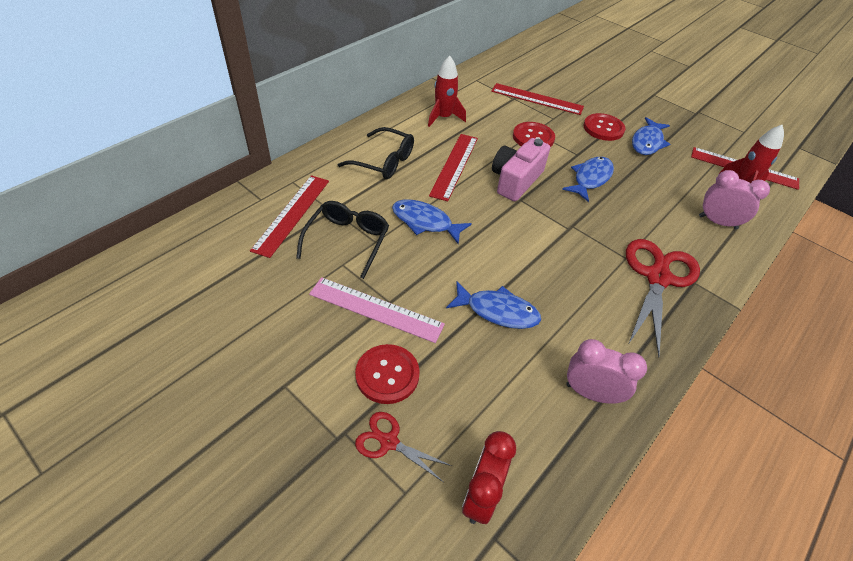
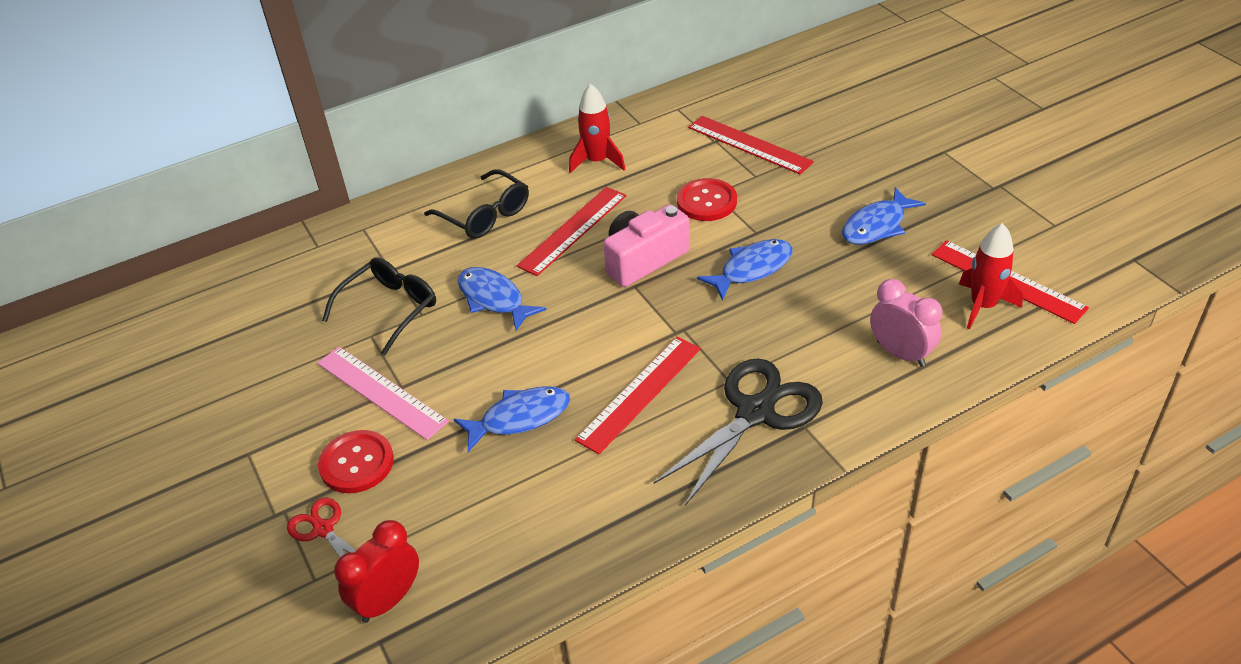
camera: 25 degrees right, 5 degrees down
(292, 214) = (343, 268): red ruler -> red ruler (639, 393)
(497, 311) = (520, 418): blue fish -> blue fish turned 60 degrees counterclockwise
(590, 393) = (574, 528): pink clock -> none
(603, 128) = (822, 198): red button -> none
(657, 277) = (755, 412): red scissors -> black scissors

